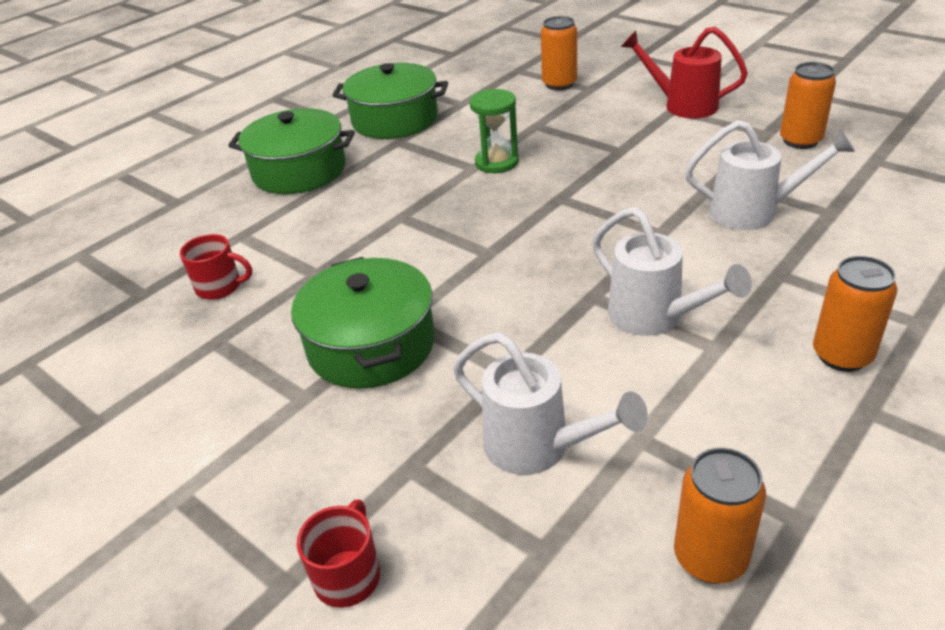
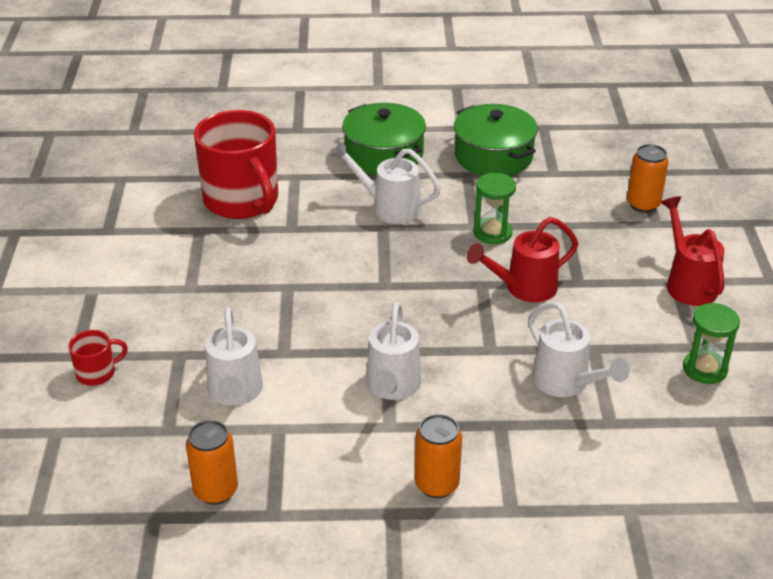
camera: 45 degrees right, 0 degrees up
(220, 287) = (242, 201): red mug -> red mug, size x2.31
(371, 345) = (253, 287): green pot -> none
(379, 200) = (389, 208): none -> white watering can
(594, 178) = (524, 288): none -> red watering can
(800, 141) = (704, 369): orange can -> green hourglass

